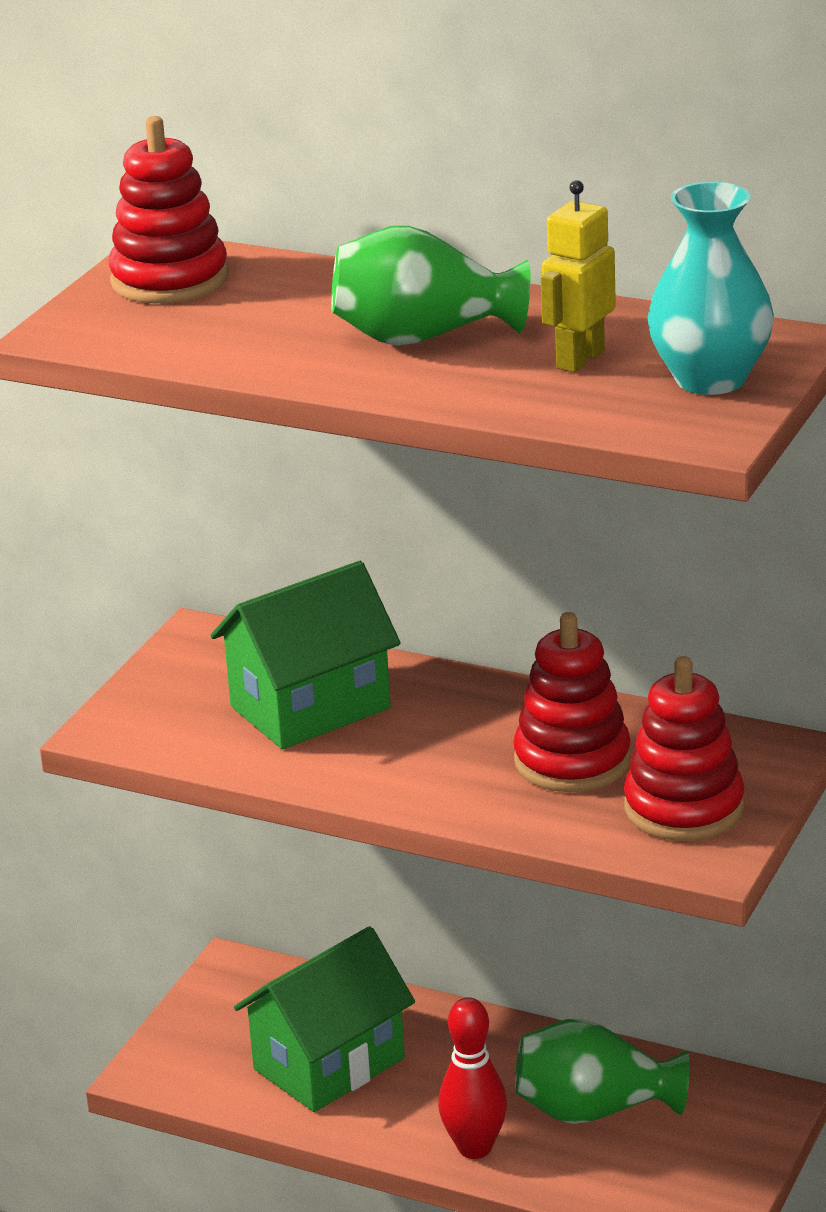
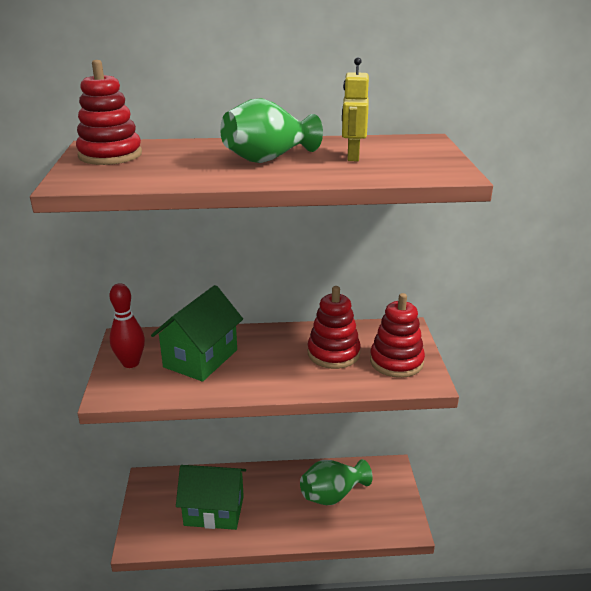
camera: 30 degrees left, 0 degrees up
(329, 1064) = (214, 511): green house -> green house turned 75 degrees clockwise
(474, 1148) = (298, 529): red bowling pin -> red bowling pin (131, 363)
(710, 379) = (420, 155): turquoise vase -> none

